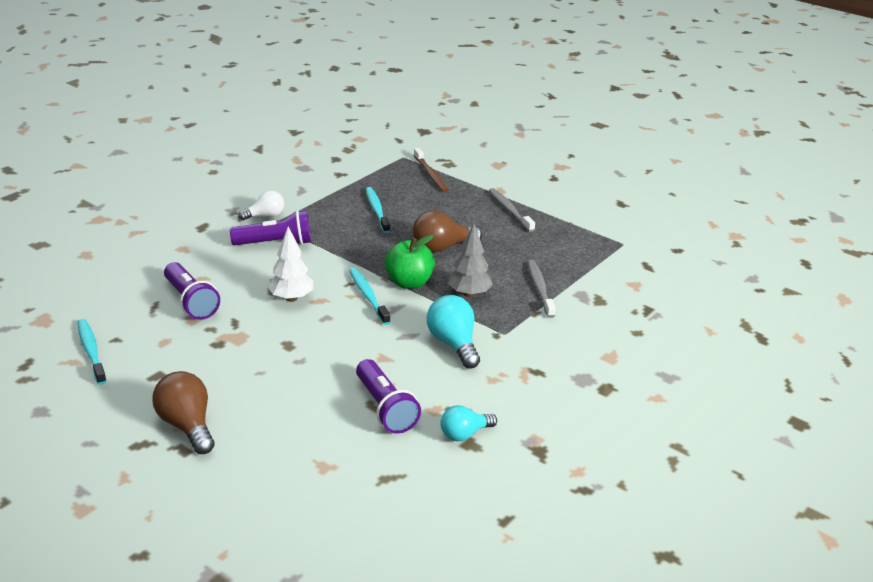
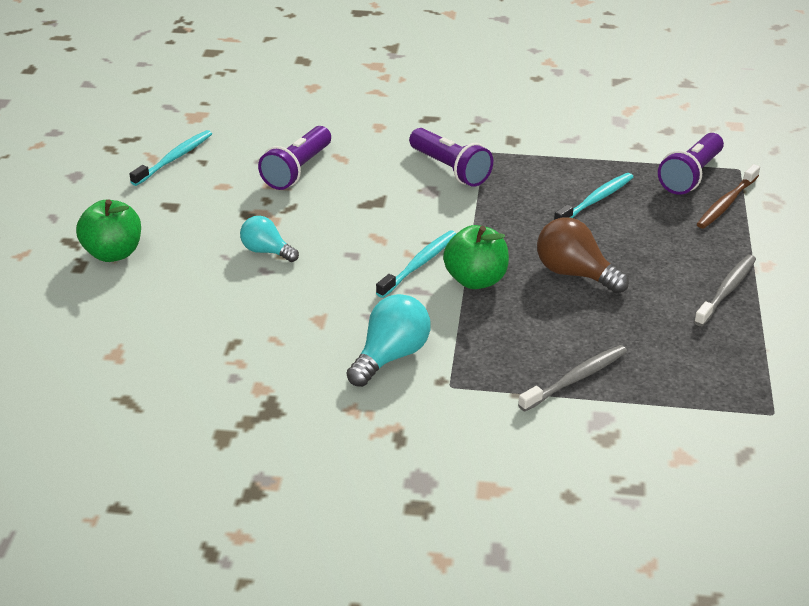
camera: 60 degrees right, 5 degrees up
(187, 425) = (113, 253): brown light bulb -> green apple
(265, 216) = (493, 142): white light bulb -> none
(291, 298) = (364, 220): white tree -> none
(385, 408) = (235, 354): purple flashlight -> purple flashlight (690, 176)
(464, 434) = (236, 425): turquoise light bulb -> turquoise light bulb (266, 251)
(469, 294) = (501, 330): grey tree -> none

